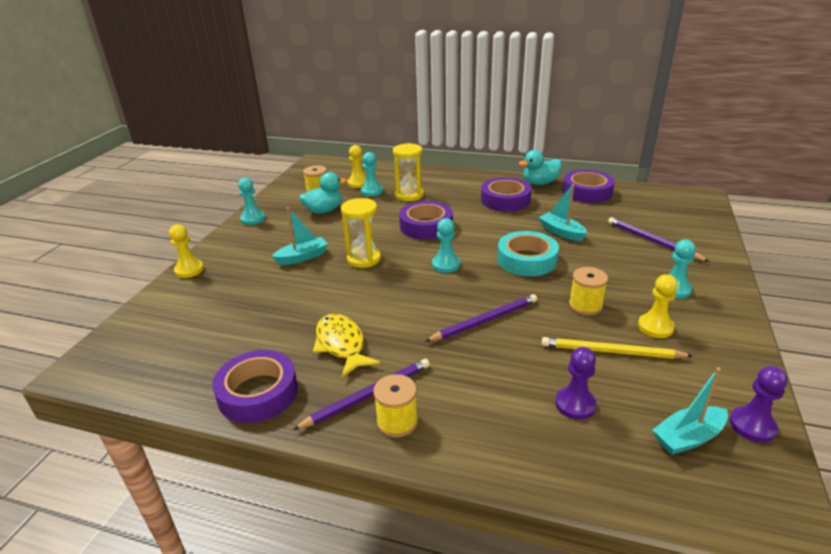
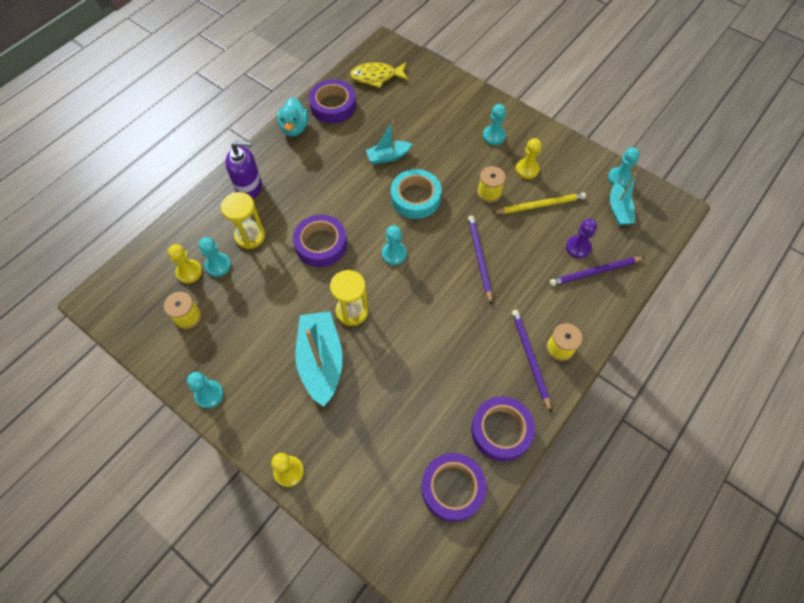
camera: 70 degrees left, 30 degrees up
(302, 257) = (321, 361): turquoise boat -> turquoise boat, size x1.76
(324, 211) = (235, 321): turquoise duck -> none
(341, 345) = (468, 361): yellow fish -> yellow fish (376, 77)
(457, 182) = (249, 187): none -> purple soap dispenser
(505, 200) = (310, 167): purple tape -> purple tape (452, 488)
(611, 352) = (540, 205): yellow pencil -> yellow pencil turned 135 degrees counterclockwise
(652, 241) = (431, 111): purple pencil -> purple pencil (594, 272)
(752, 425) = (619, 178): purple pawn -> turquoise pawn

